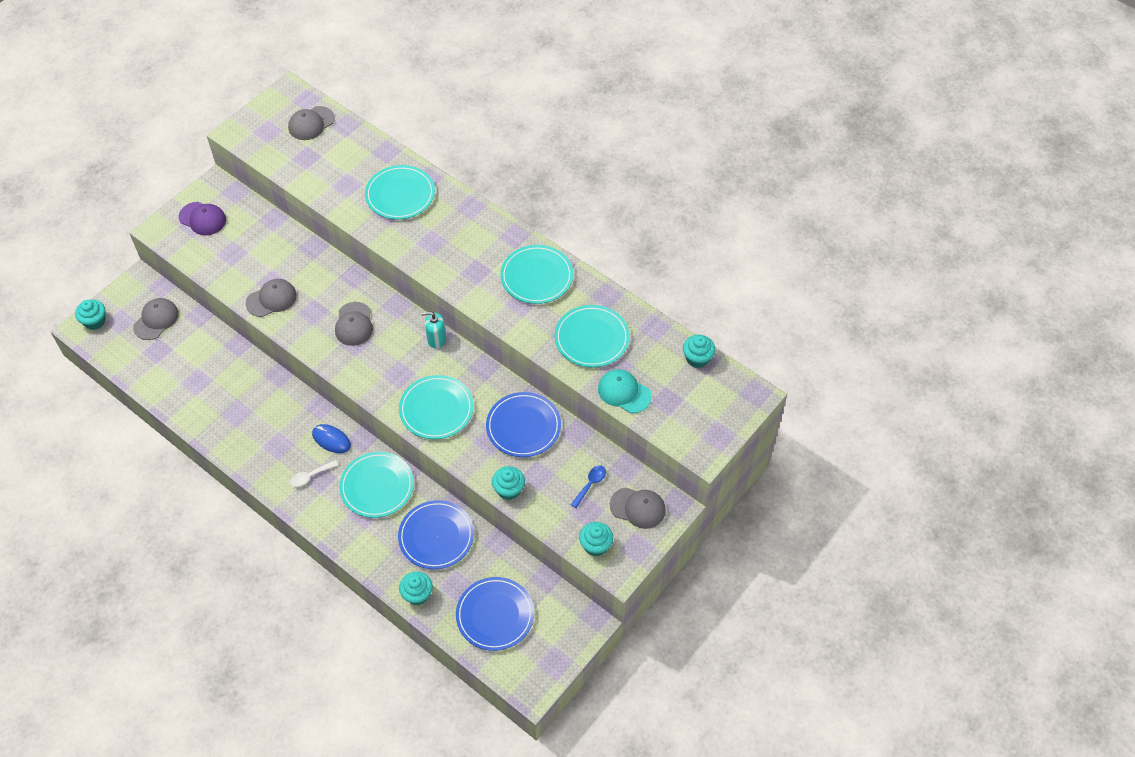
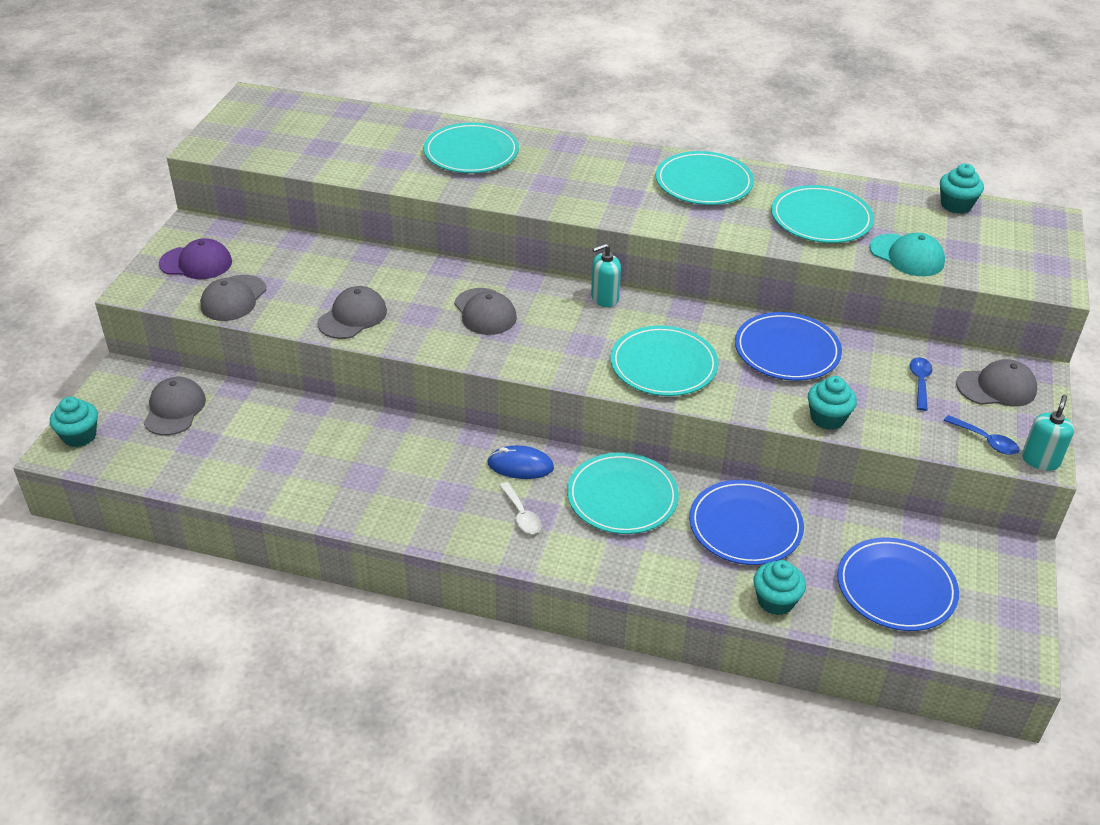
camera: 25 degrees left, 15 degrees down
(310, 476) = (522, 515): white spoon -> white spoon turned 60 degrees counterclockwise
(311, 123) = (304, 118): grey cap -> grey cap (233, 298)
(595, 545) = (986, 441): turquoise cupcake -> blue spoon
(618, 573) = (1040, 460): none -> turquoise soap dispenser
(624, 392) = (907, 256): turquoise cap -> turquoise cap turned 150 degrees counterclockwise

